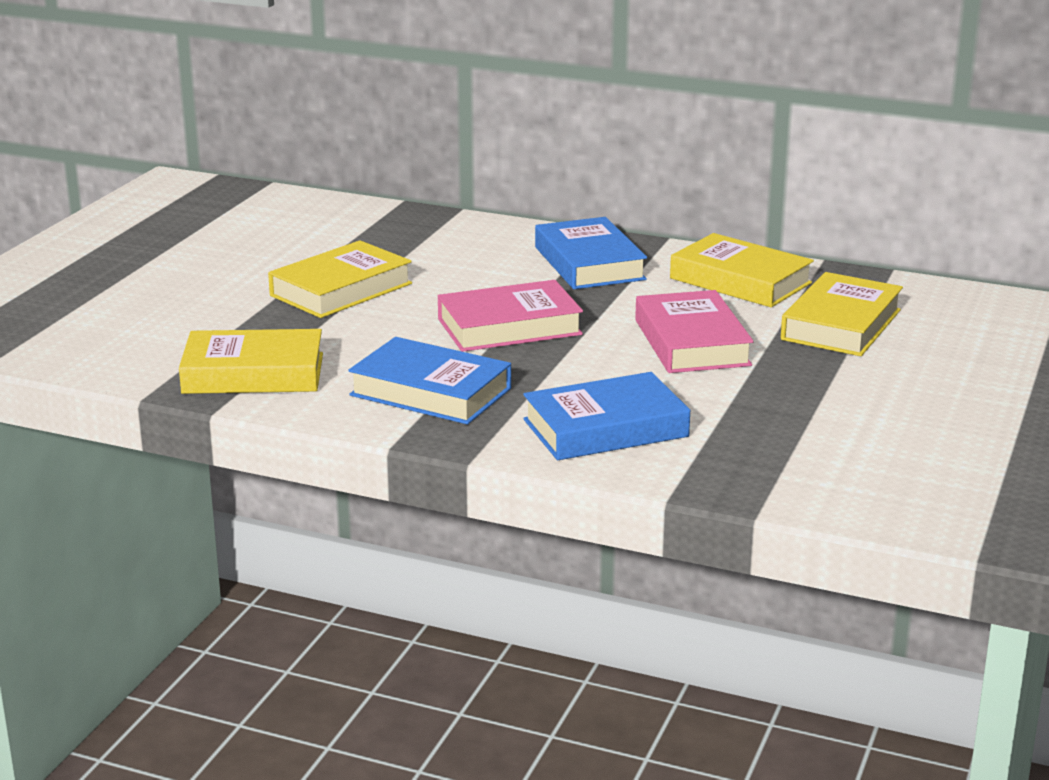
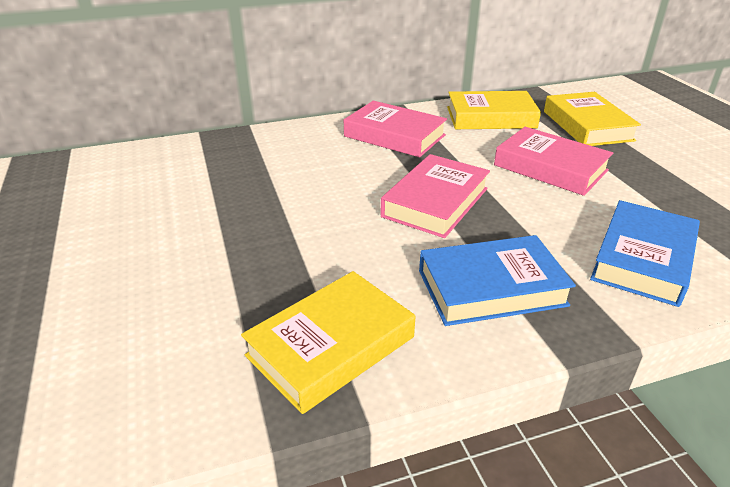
camera: 40 degrees left, 10 degrees up
(341, 289) = (269, 221): yellow book -> none
(589, 263) = (394, 136): blue book -> pink book

